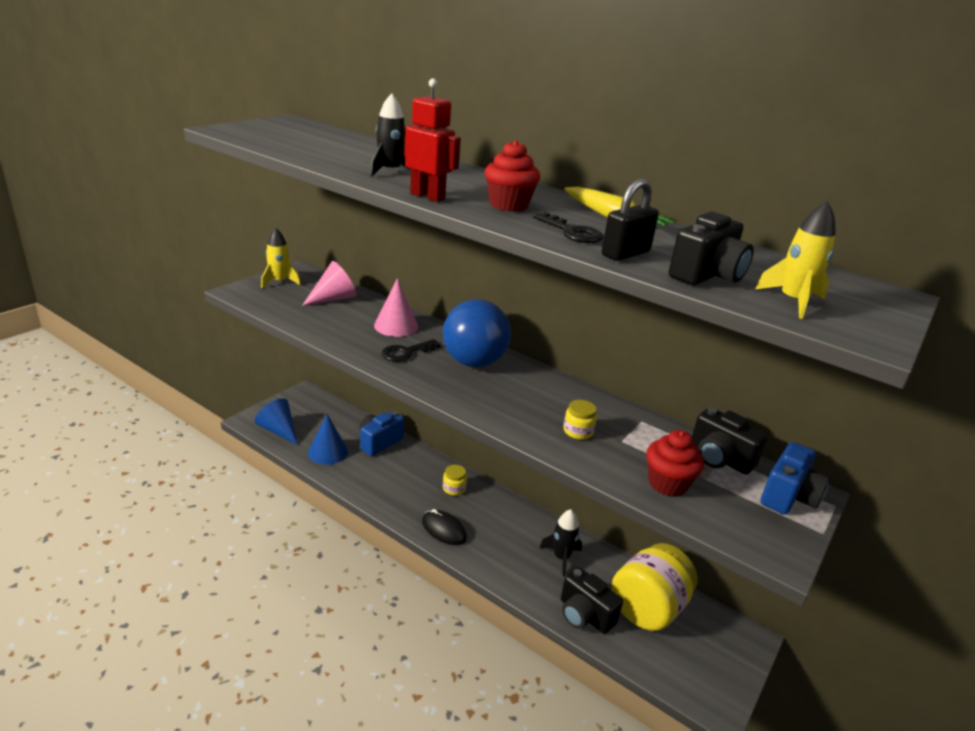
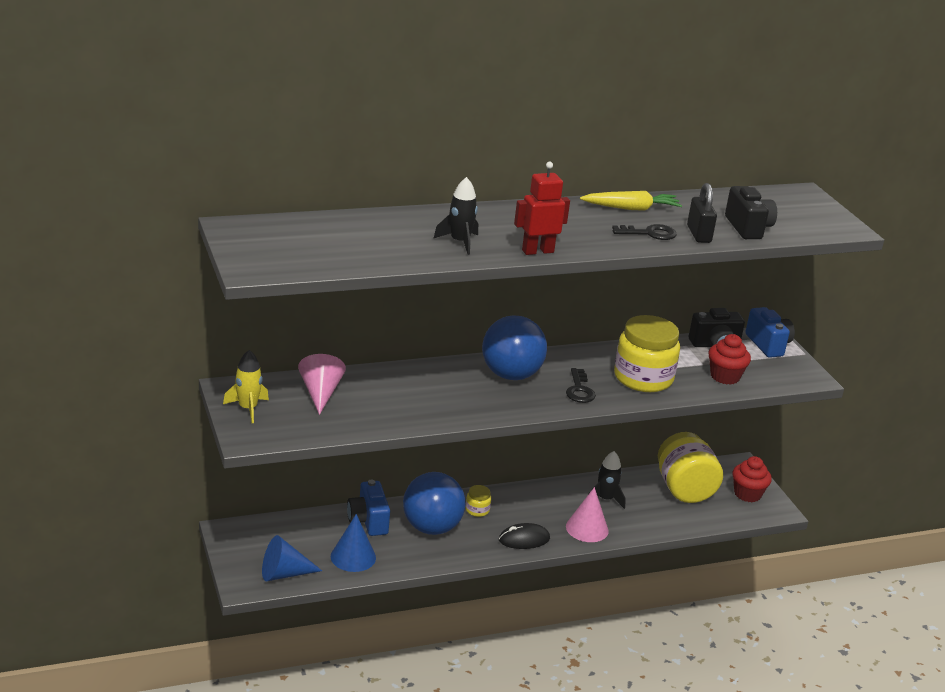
camera: 55 degrees left, 0 degrees up
(396, 326) = (411, 383): pink cone -> pink cone (587, 528)
(404, 474) = (431, 528): none -> blue ball
(406, 352) = (465, 398): black key -> black key (579, 390)
(509, 205) = (579, 231): red cupcake -> red cupcake (747, 494)
(578, 431) = (643, 378): yellow jar -> yellow jar, size x2.36
(584, 615) = (668, 519): black camera -> none
(792, 301) = (797, 223): yellow rocket -> none

